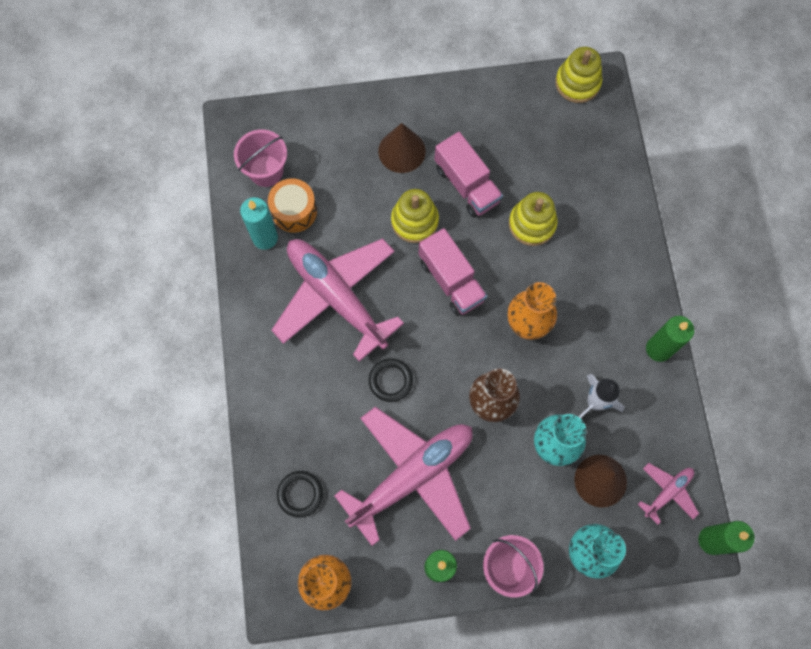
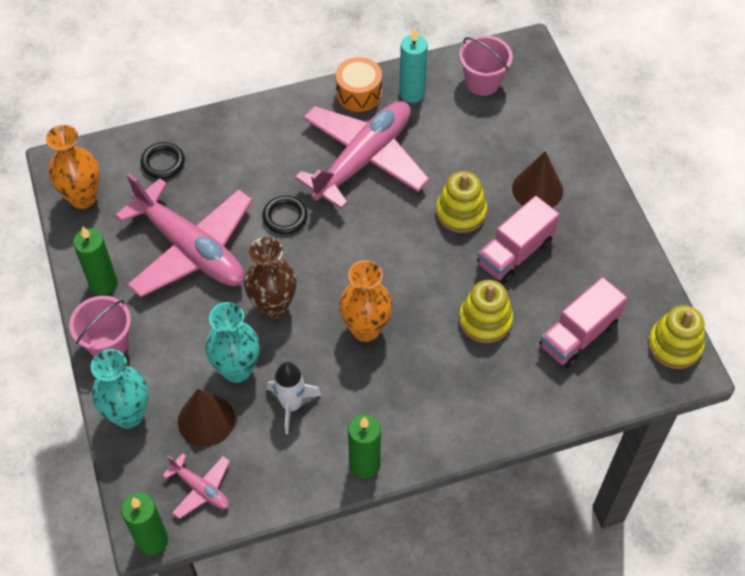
camera: 80 degrees right, 15 degrees down
(294, 211) = (446, 111): orange drum -> orange drum (359, 93)
(451, 280) = (402, 253): pink truck -> pink truck (578, 335)

